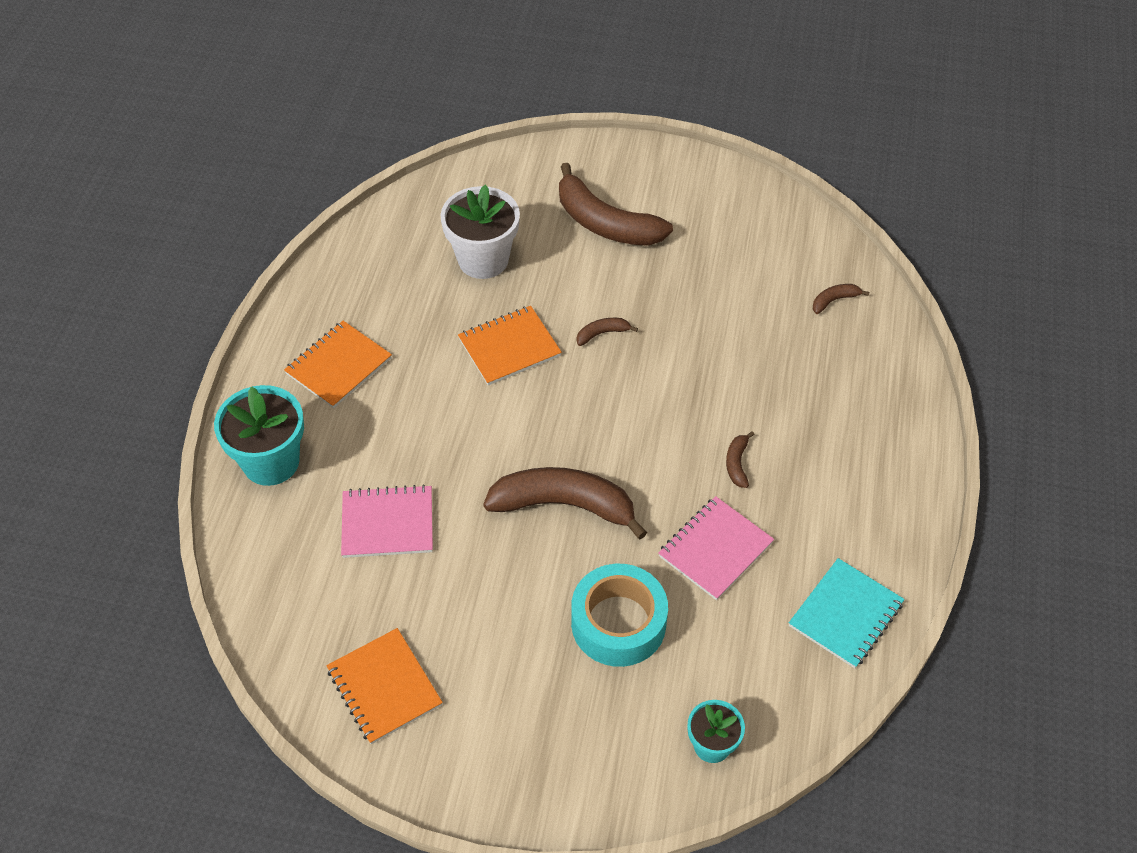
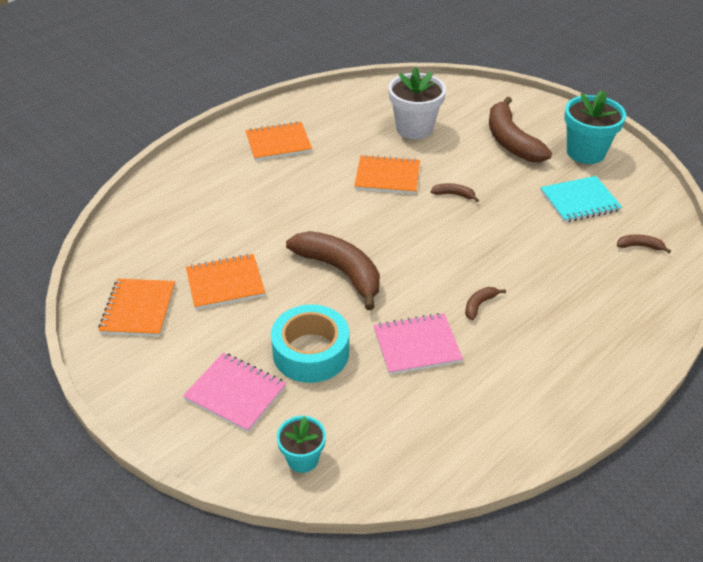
camera: 35 degrees right, 10 degrees down
(271, 462) = (195, 170): turquoise flower pot -> turquoise flower pot (585, 152)
(387, 523) = (226, 229): pink notebook -> pink notebook (235, 393)
(452, 595) = (225, 283): none -> orange notebook
(845, 614) = (476, 435): turquoise notebook -> turquoise notebook (579, 201)

